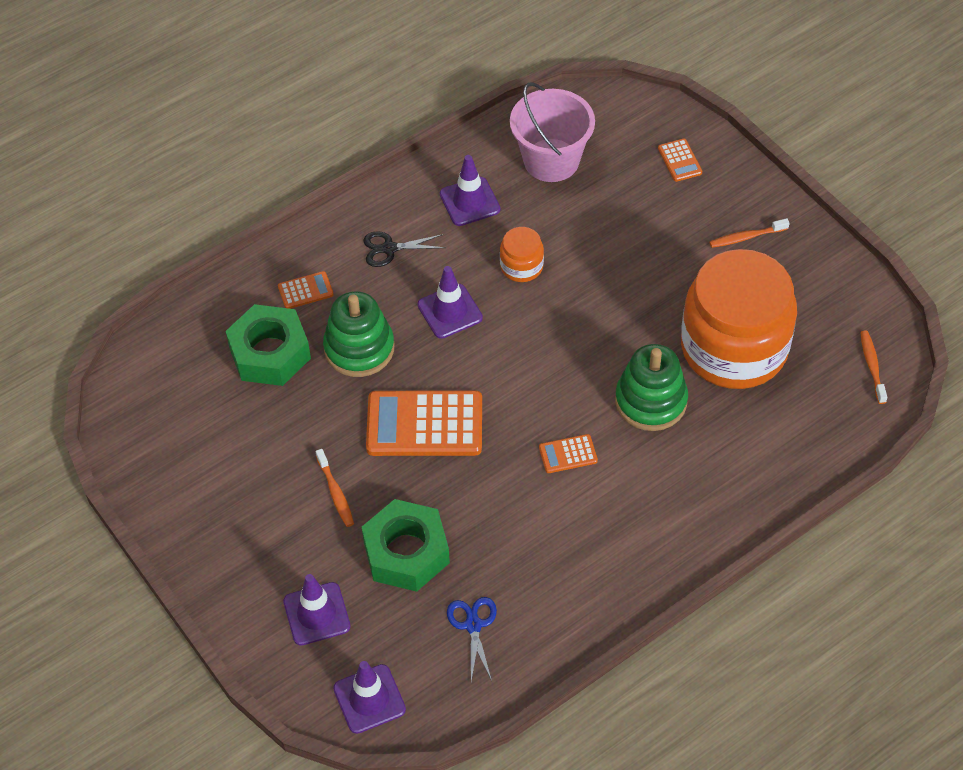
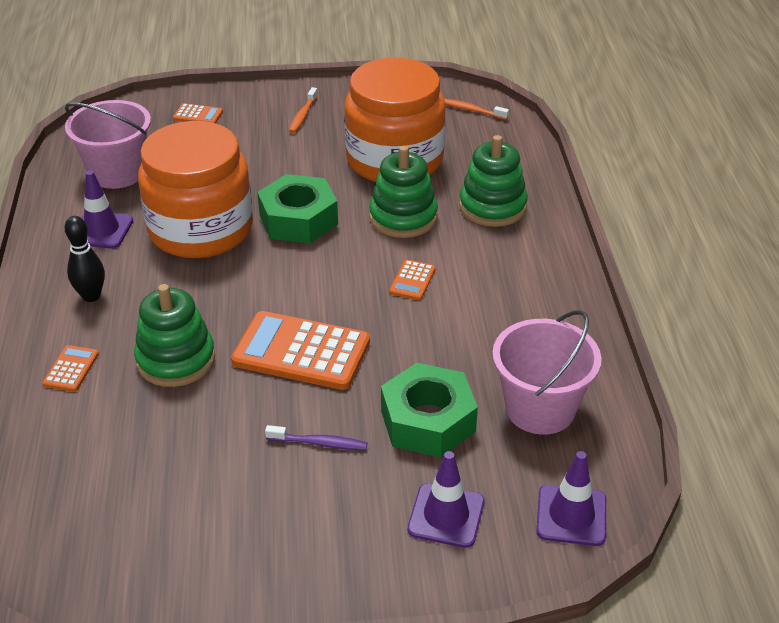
camera: 60 degrees left, 15 degrees down
(270, 353) = (113, 424): green nut -> green nut (298, 219)
(335, 493) = (319, 443): orange toothbrush -> purple toothbrush
(389, 249) = (91, 296): black scissors -> black bowling pin
(424, 424) = (301, 352): orange calculator -> orange calculator turned 75 degrees clockwise
(450, 311) = (199, 287): purple traffic cone -> none
(473, 625) = (540, 408): blue scissors -> pink bucket
(521, 266) = (201, 229): orange jar -> orange jar, size x2.41
(722, 462) = (492, 207): none -> green stacking toy

